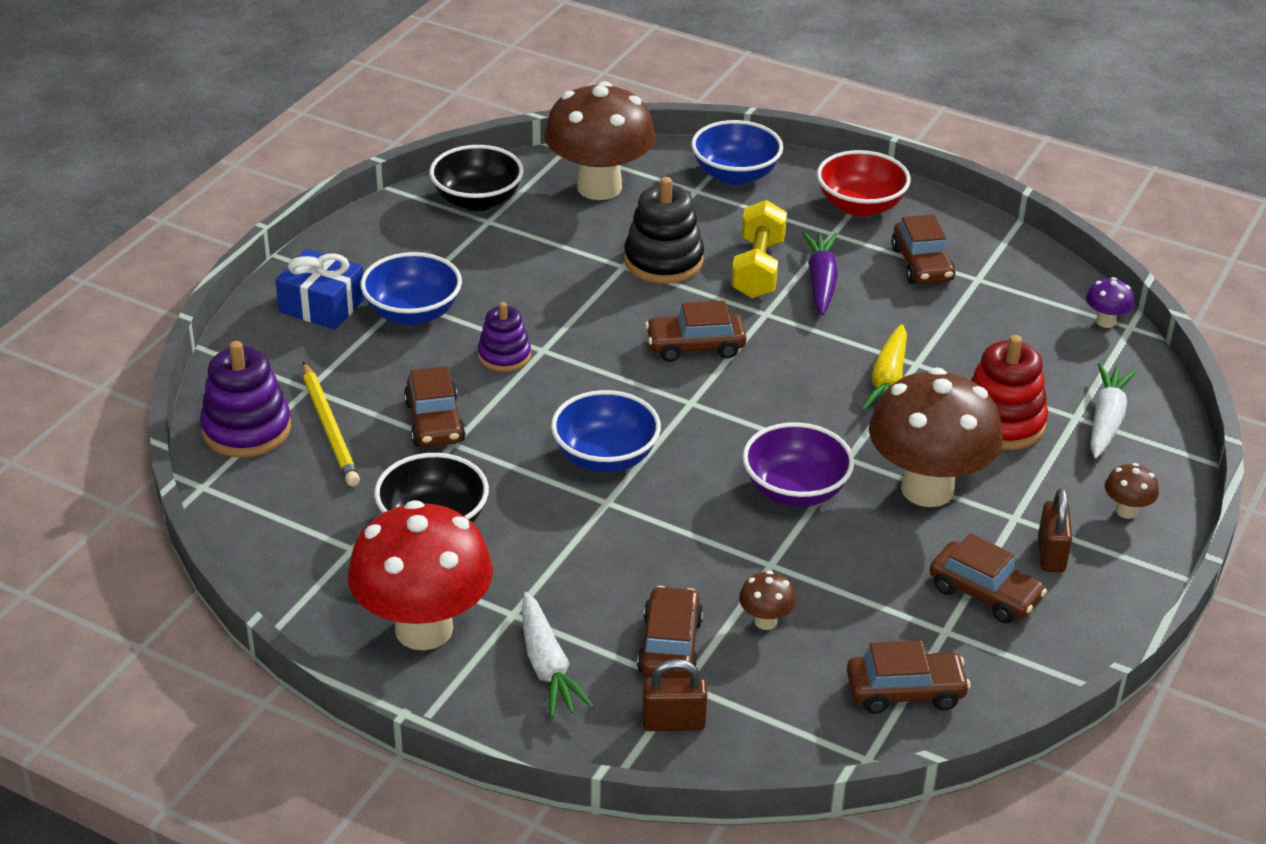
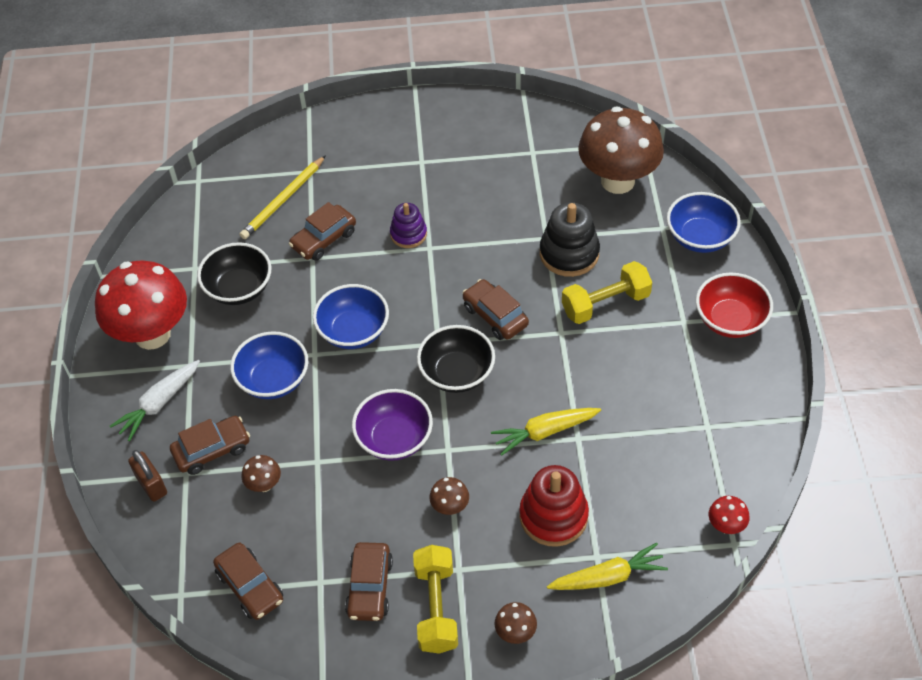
camera: 60 degrees right, 15 degrees up
(246, 429) = (256, 169): purple stacking toy -> none
(322, 305) = (386, 132): blue gift -> none
(413, 313) = (413, 173): blue bowl -> blue bowl (273, 380)
(477, 201) = (548, 135): black bowl -> black bowl (457, 373)
(821, 281) = (622, 343): purple carrot -> none
(922, 264) = (694, 387): brown car -> none
(927, 489) = (450, 507): brown mushroom -> brown mushroom, size x0.40
(1051, 554) = (436, 607): brown padlock -> yellow dumbbell
(1105, 322) = (726, 526): purple mushroom -> red mushroom
(1106, 420) = (608, 577): white carrot -> yellow carrot

